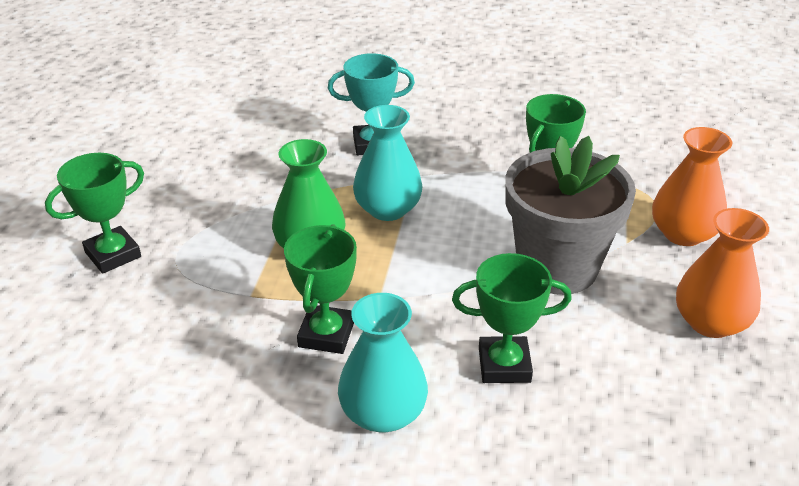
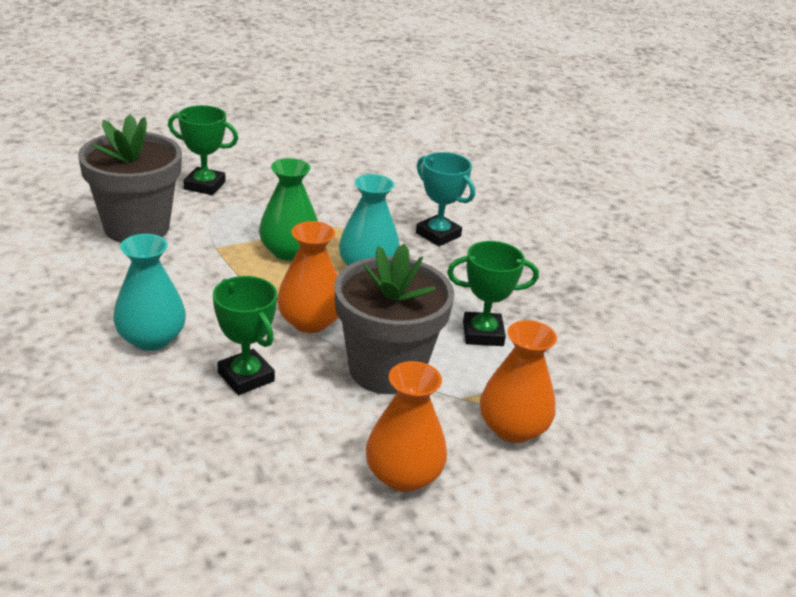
camera: 50 degrees right, 5 degrees down
(144, 343) = (137, 227): none -> grey flower pot
(326, 334) = (206, 289): green trophy -> none
(446, 284) = (310, 322): none -> orange vase

